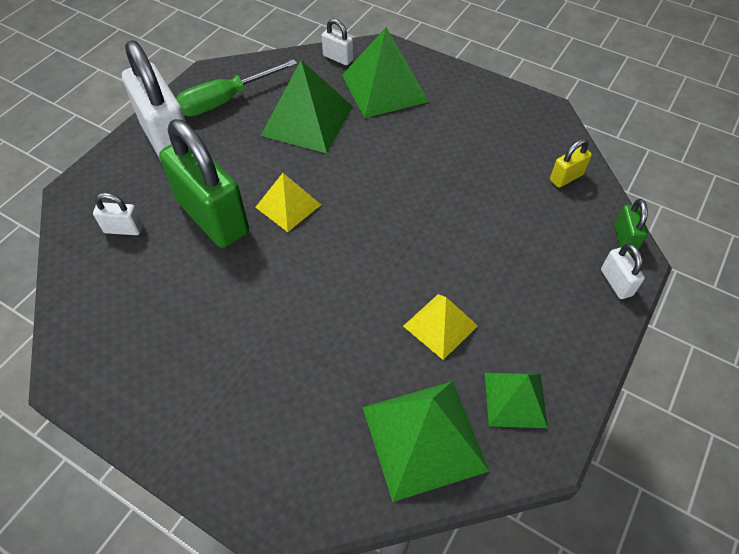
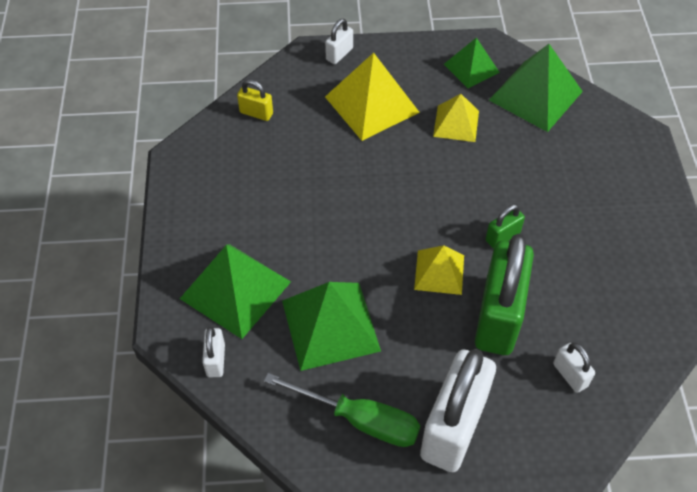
camera: 125 degrees left, 0 degrees up
(519, 269) = (371, 104): none -> yellow pyramid
(624, 239) = (295, 62): green padlock -> green padlock (502, 237)

